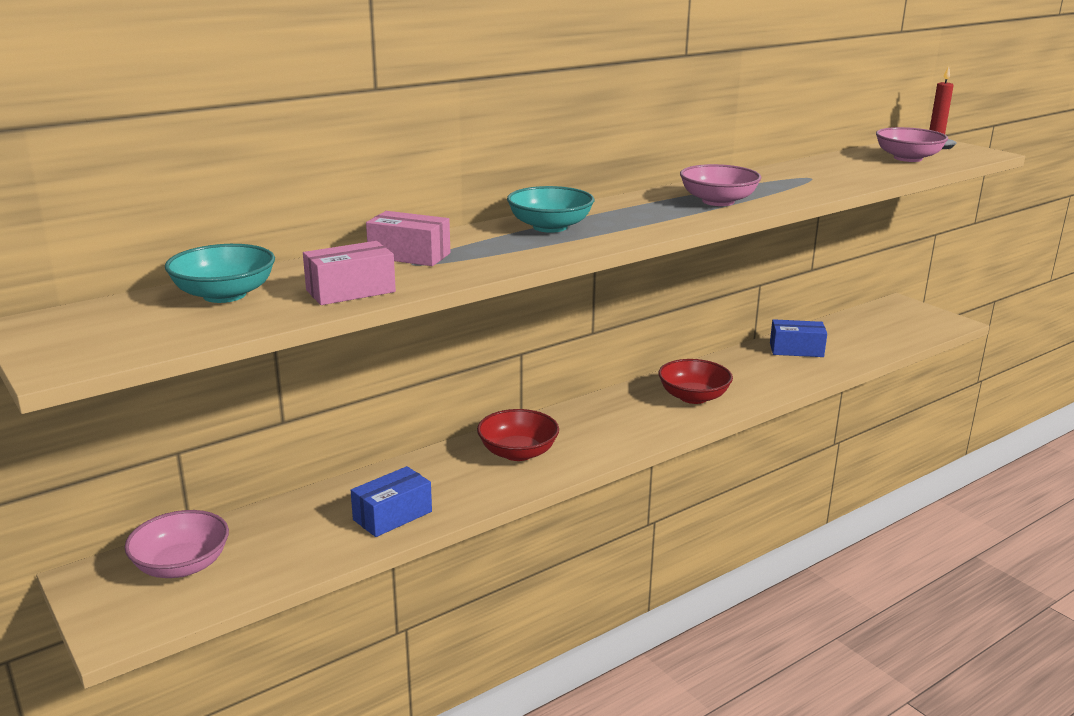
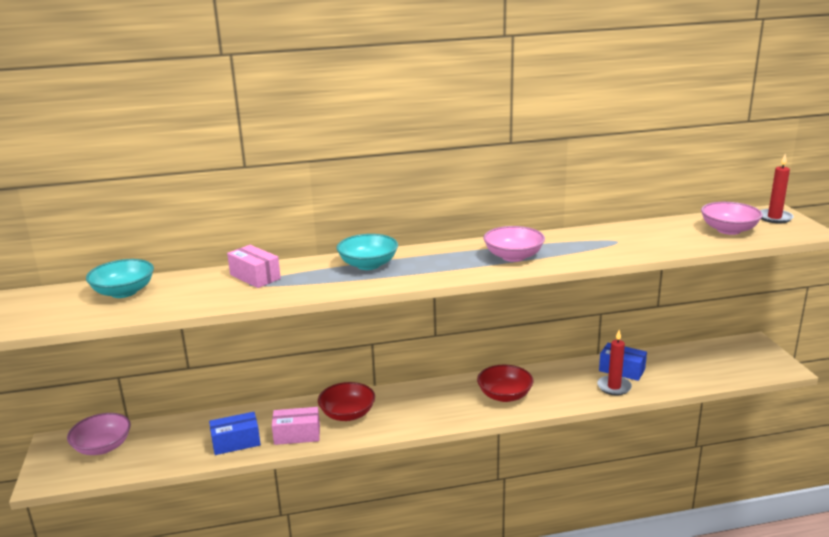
camera: 25 degrees right, 0 degrees up
(350, 291) = (190, 301): pink box -> pink box (297, 435)
(805, 367) = (614, 387): none -> red candle

